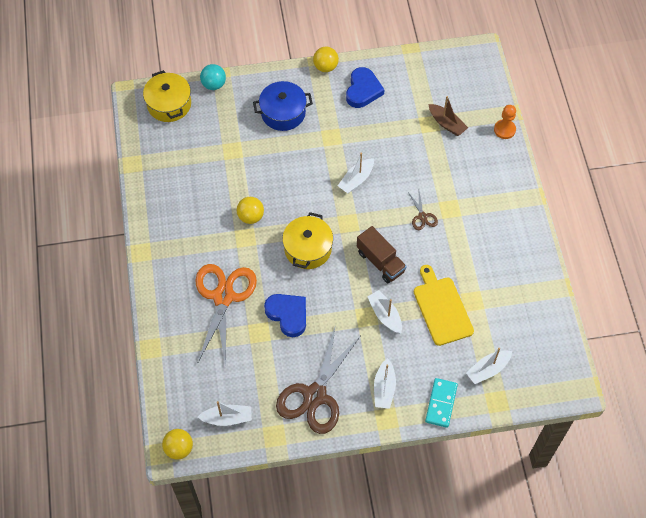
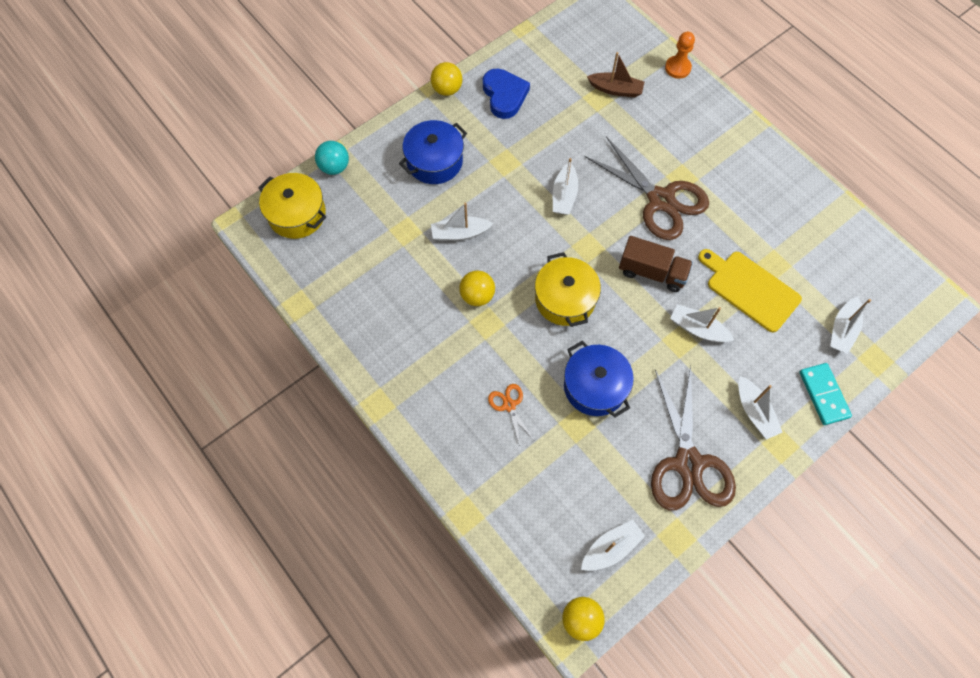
camera: 30 degrees left, 5 degrees up
(223, 297) = (509, 405): orange scissors -> orange scissors, size x0.44
(267, 170) = (460, 233): none -> white boat
(288, 315) = (595, 386): blue heart -> blue pot
(422, 216) = (660, 200): brown scissors -> brown scissors, size x2.28

